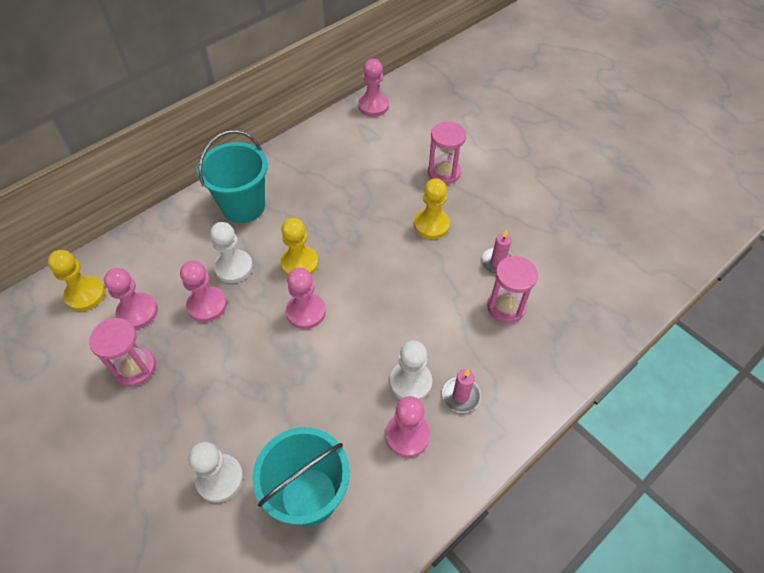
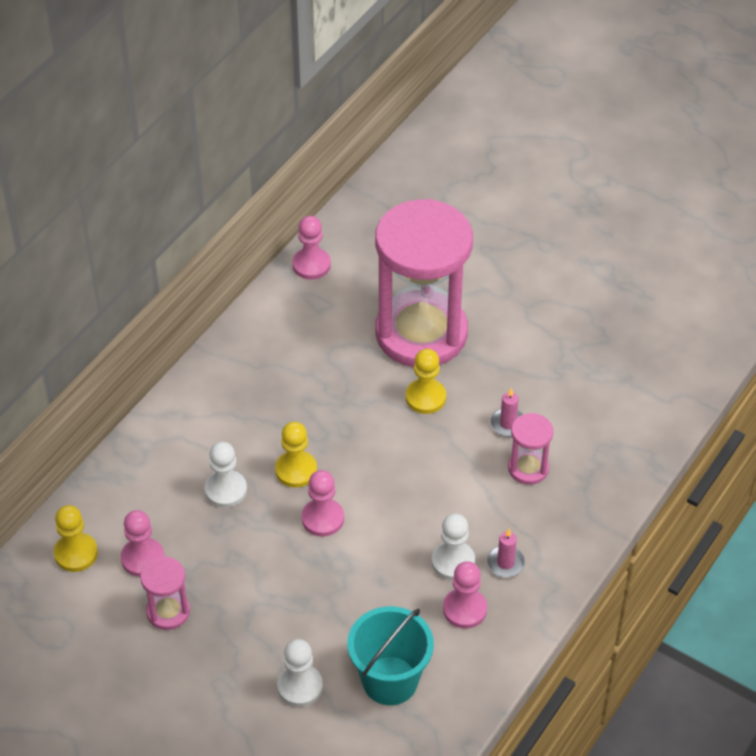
camera: 15 degrees left, 5 degrees down
(207, 305) = (214, 535): pink pawn -> none
(243, 206) = (206, 421): turquoise bucket -> none
(444, 172) = (421, 333): pink hourglass -> pink hourglass, size x2.38

